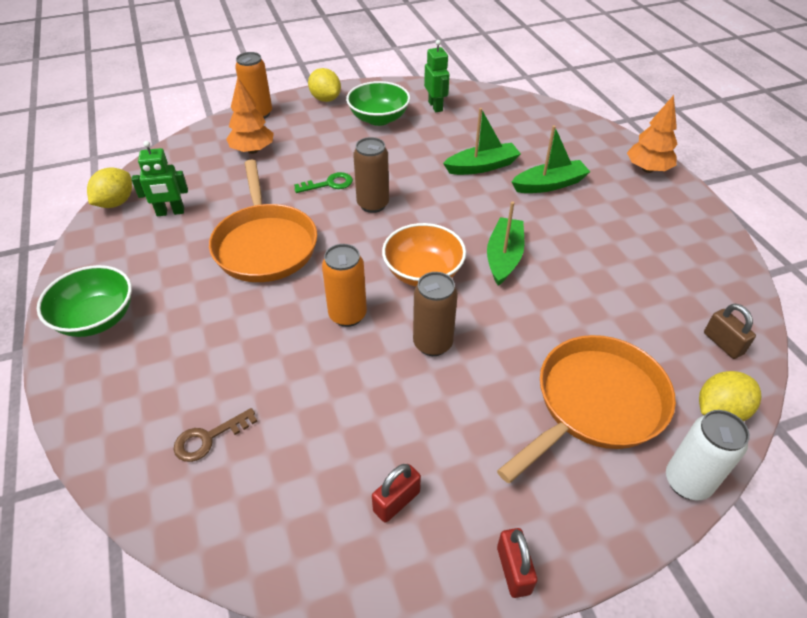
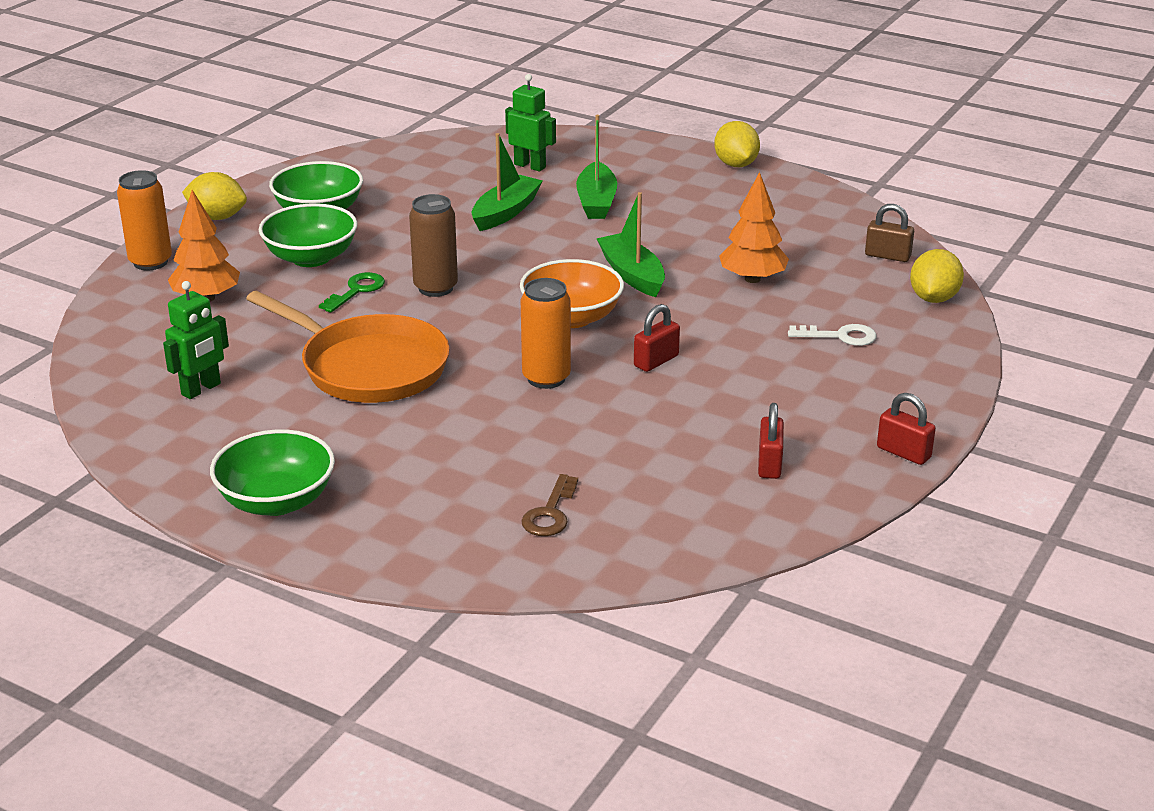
camera: 40 degrees left, 15 degrees down
(116, 203) = (109, 411): yellow lemon -> yellow lemon (736, 164)
(335, 148) = (311, 258): none -> green bowl
(432, 344) = (656, 361): brown can -> red padlock
(435, 106) = (370, 177): green robot -> green robot (530, 166)
(549, 184) = (596, 202): green boat -> green boat turned 150 degrees clockwise
(595, 404) = (840, 336): orange pan -> white key
(647, 169) = (673, 154): orange tree -> orange tree (752, 279)
(687, 482) = (958, 348): white can -> none

